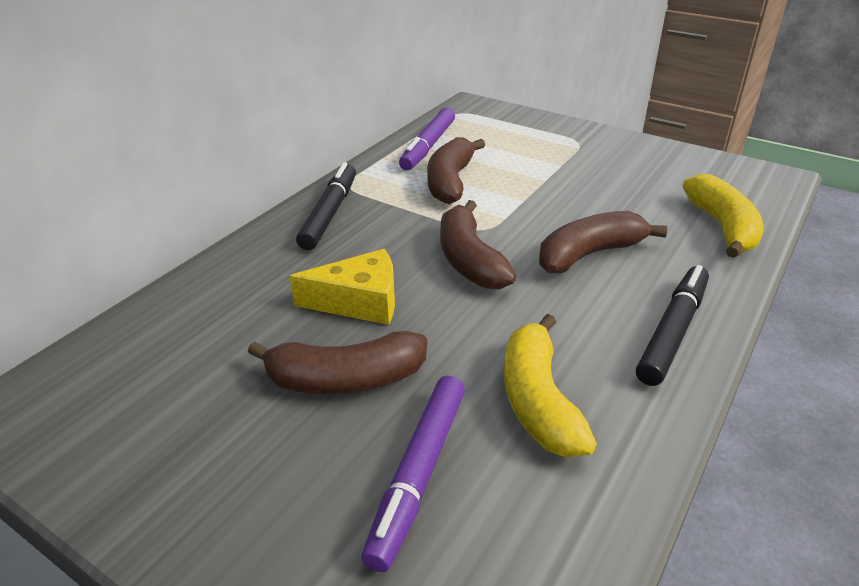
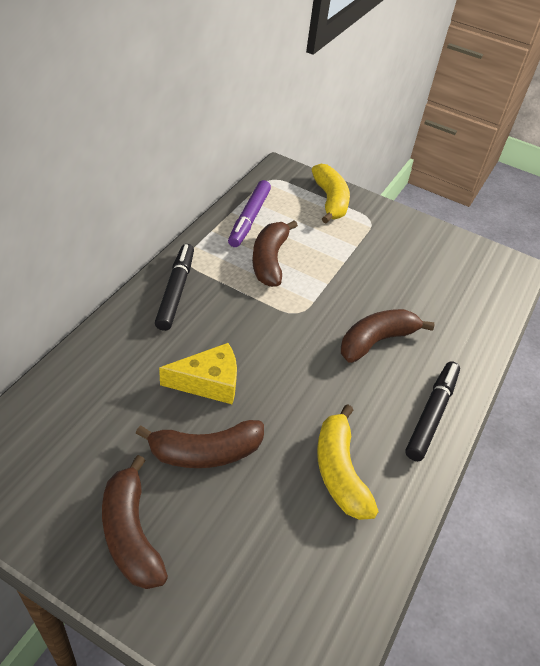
camera: 10 degrees left, 10 degrees up
(419, 474) = (262, 529): purple marker -> none
(469, 260) = (288, 343): brown banana -> brown banana (131, 533)
(722, 227) = (473, 317): yellow banana -> yellow banana (330, 201)

